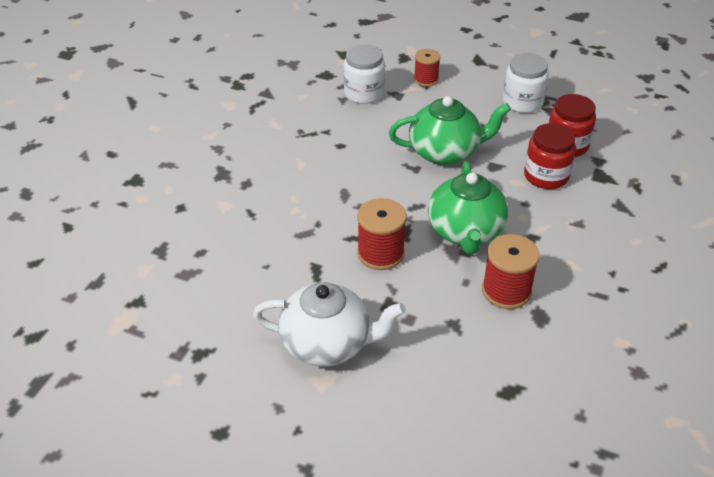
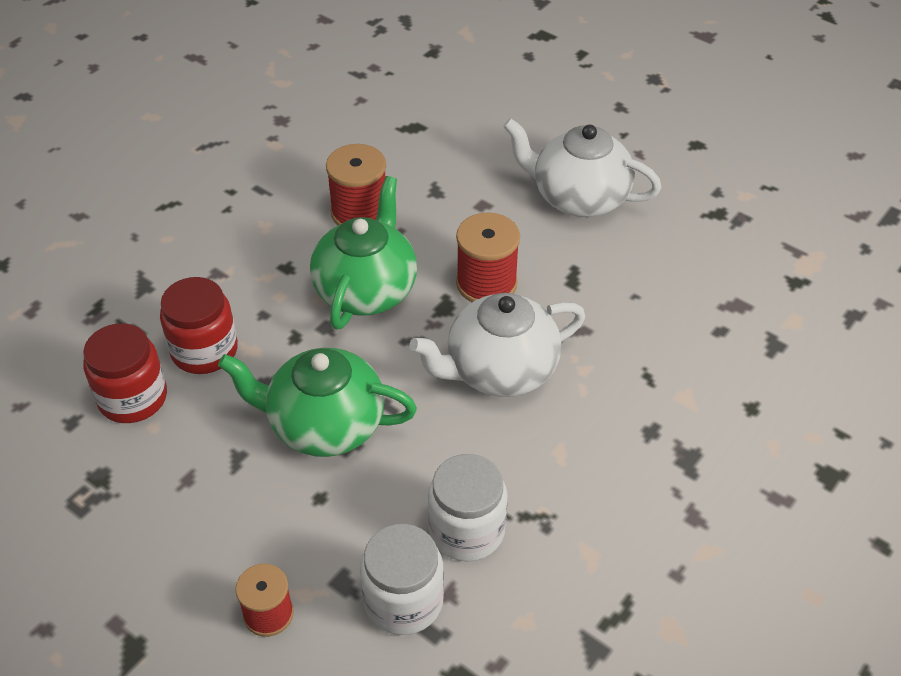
camera: 165 degrees left, 5 degrees up
(351, 199) = (499, 370): none -> white teapot
(522, 102) = (132, 507): white jar -> white jar (466, 530)

